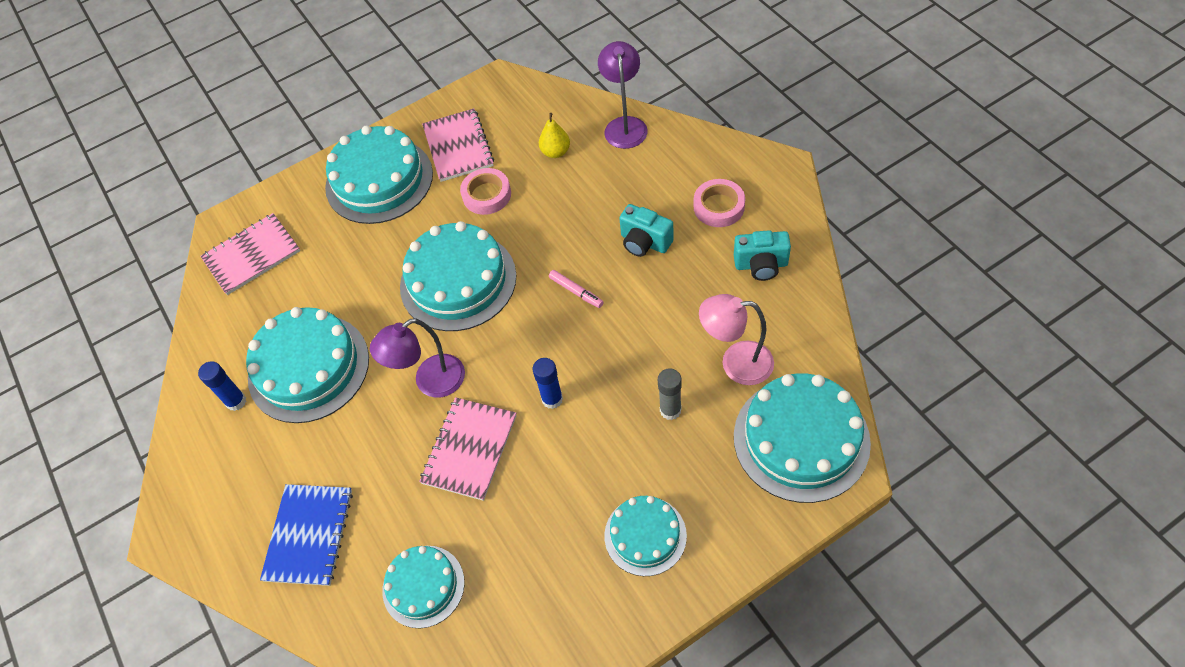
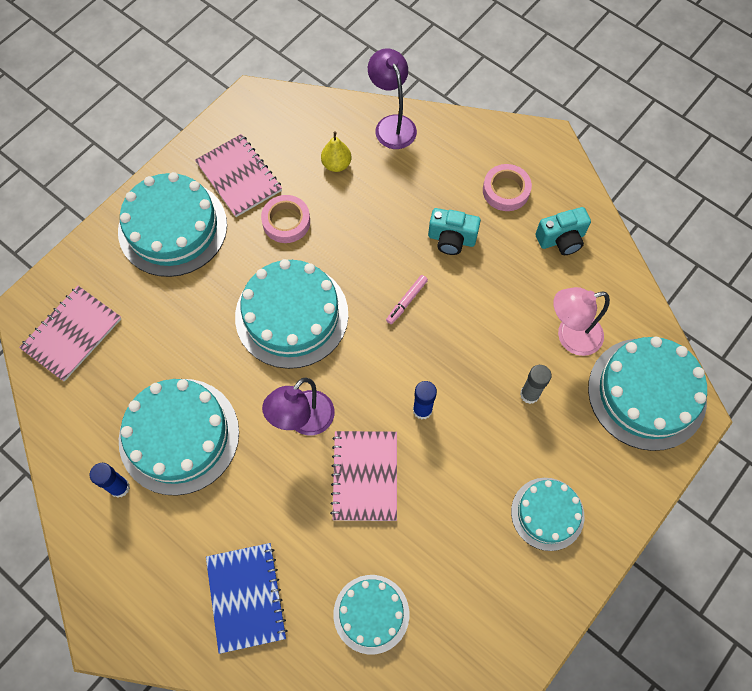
camera: 25 degrees left, 10 degrees up
(576, 292) = (406, 301): pink marker -> pink marker turned 105 degrees clockwise

